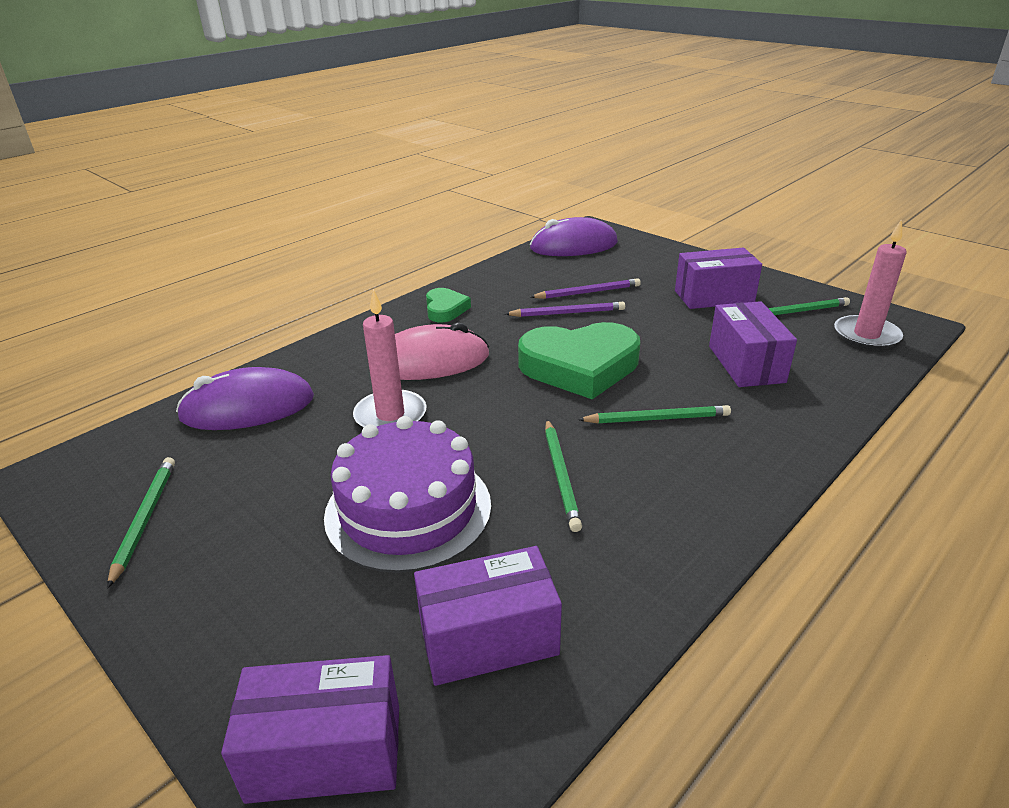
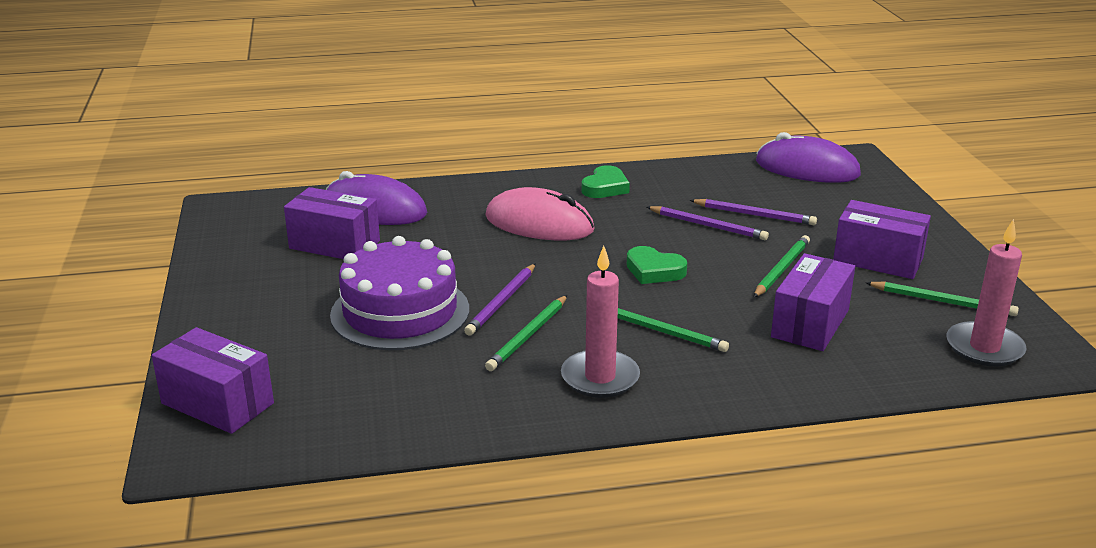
camera: 35 degrees right, 5 degrees down
(144, 519) = (247, 253): green pencil -> green pencil (781, 269)
(390, 415) = (461, 250): pink candle -> pink candle (600, 377)
(488, 638) = (359, 398): purple box -> purple box (334, 244)
(494, 452) = (502, 302): none -> purple pencil
(580, 366) = (654, 271): green heart -> green heart, size x0.51

